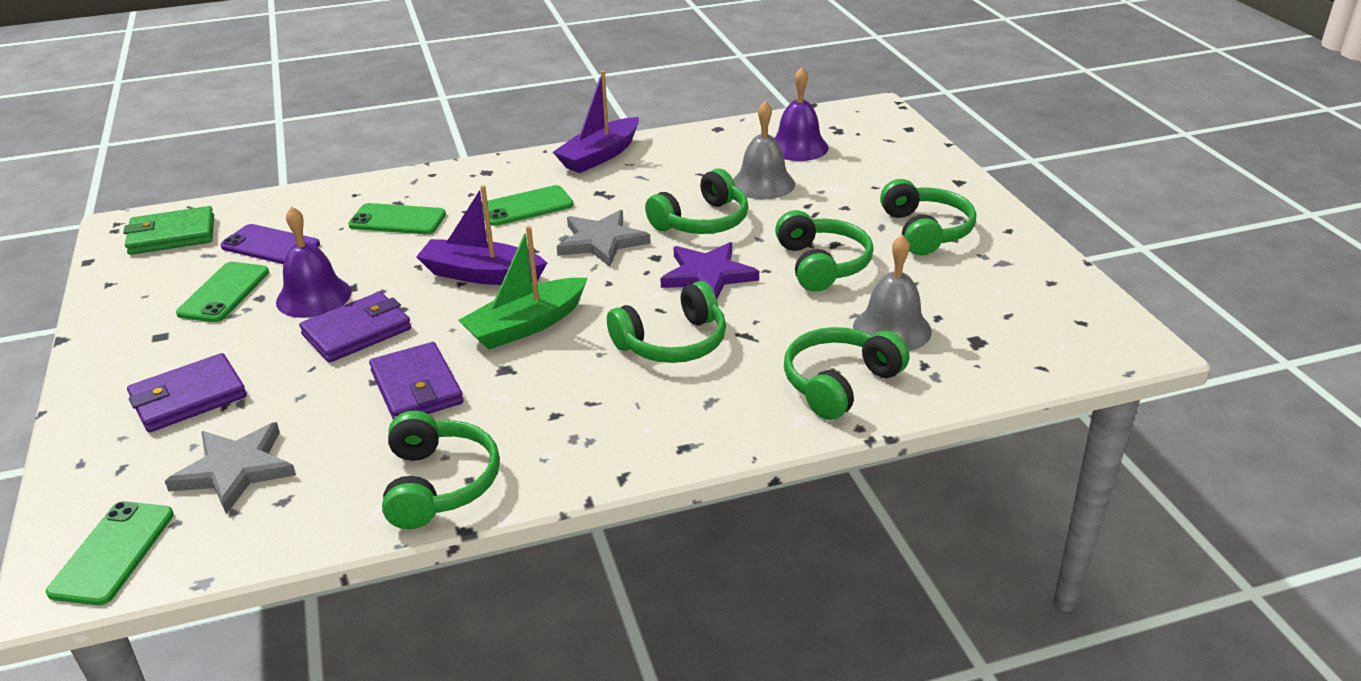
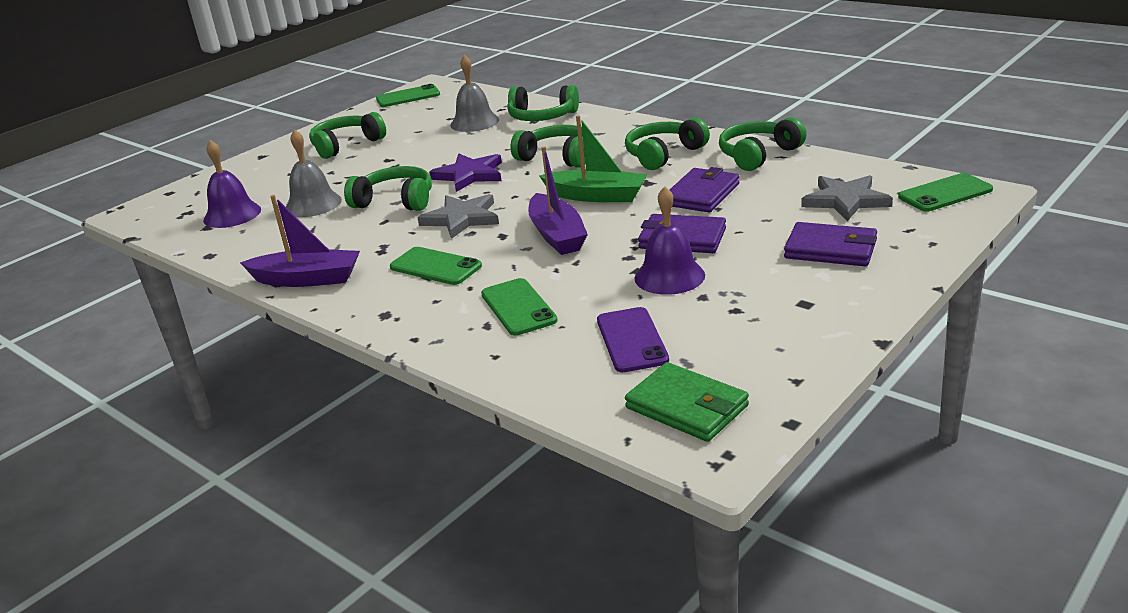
camera: 120 degrees left, 5 degrees down
(224, 292) = (720, 315): green phone -> green phone (408, 97)
(821, 264) = (420, 154): green headphones -> green headphones (664, 154)

